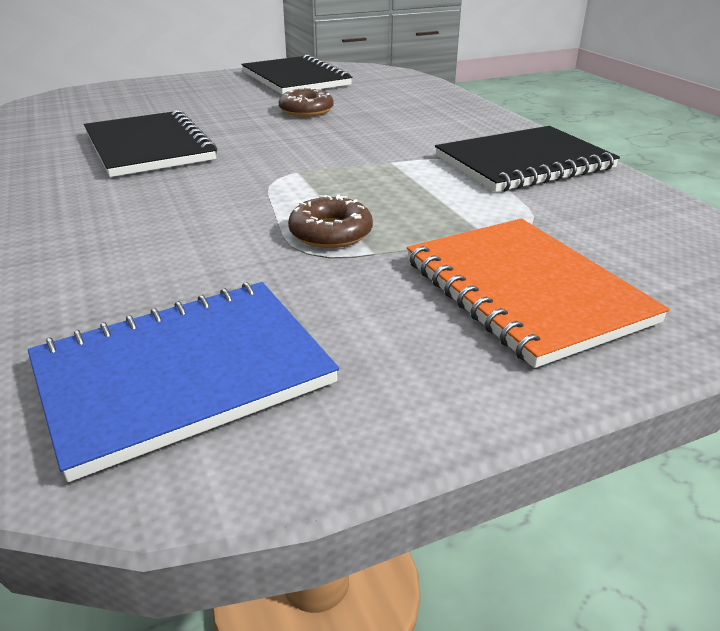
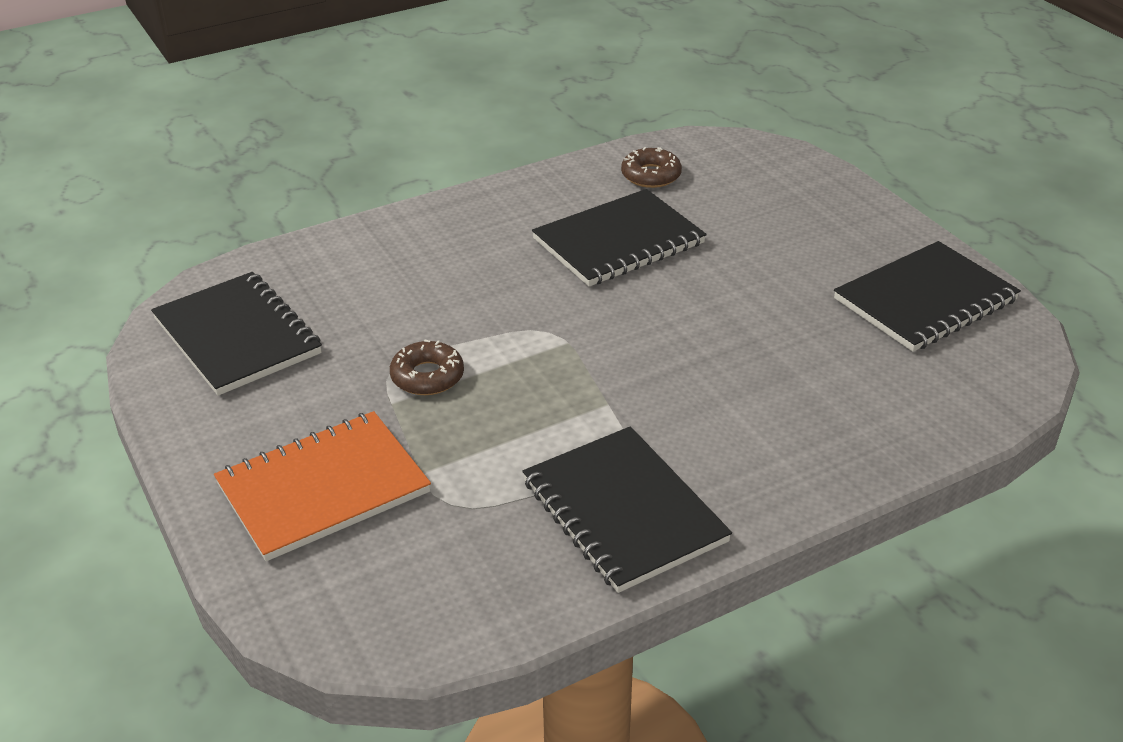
camera: 85 degrees right, 5 degrees up
(183, 374) = (237, 336): blue notebook -> black notebook
(306, 110) = (776, 326): brown donut -> brown donut (651, 175)

